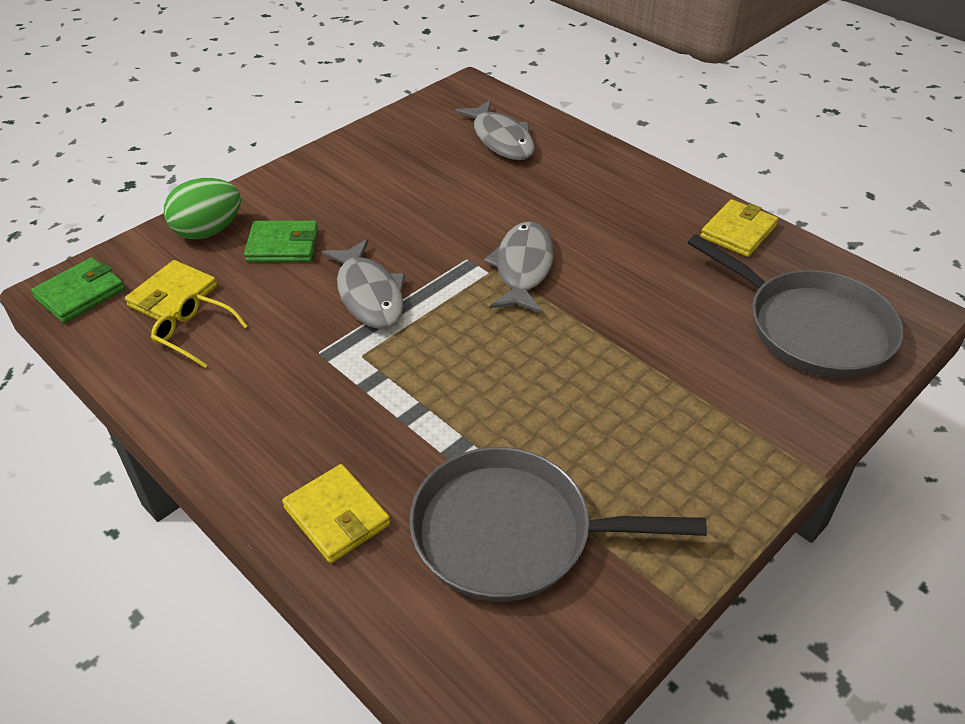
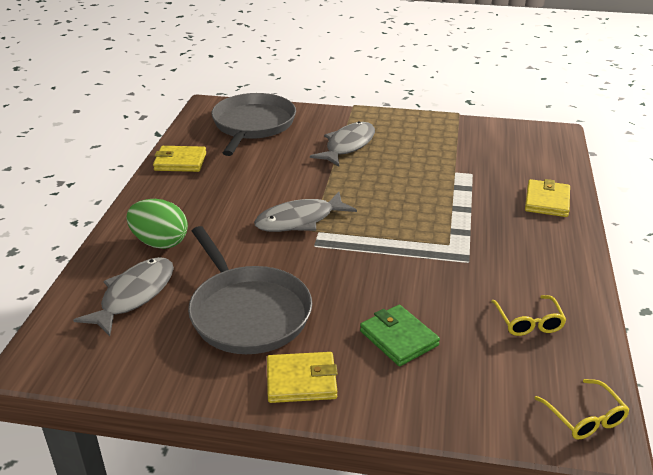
camera: 125 degrees left, 10 degrees down
(80, 294) = (584, 417): green wallet -> yellow glasses
(173, 296) = (516, 359): yellow wallet -> yellow wallet (301, 380)
(208, 231) = (432, 395): green egg -> green egg (160, 242)
(369, 294) = (397, 268): grey fish -> grey fish (348, 145)
(511, 533) = (484, 158): grey pan -> grey pan (248, 313)

